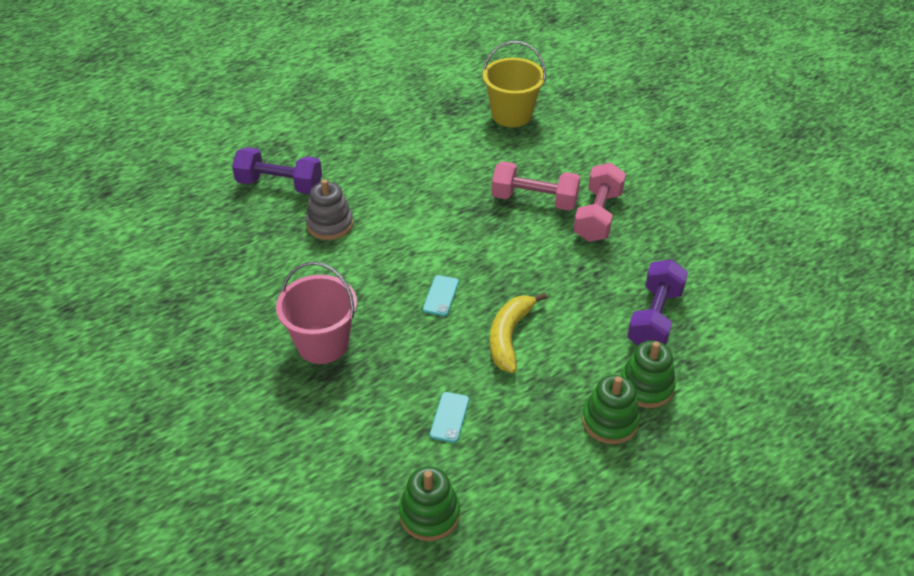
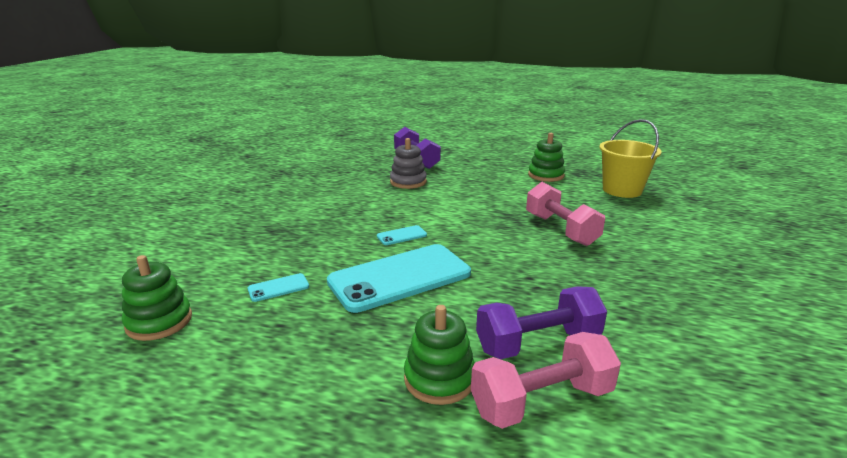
camera: 50 degrees right, 20 degrees down
(323, 344) = (300, 218): pink bucket -> none
(509, 336) = (400, 278): yellow banana -> turquoise phone
(598, 216) = (601, 260): pink dumbbell -> pink dumbbell (542, 401)
(610, 421) = (363, 375): green stacking toy -> green stacking toy (546, 175)

